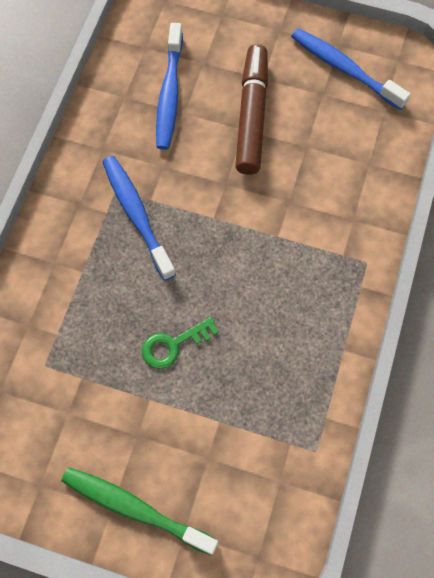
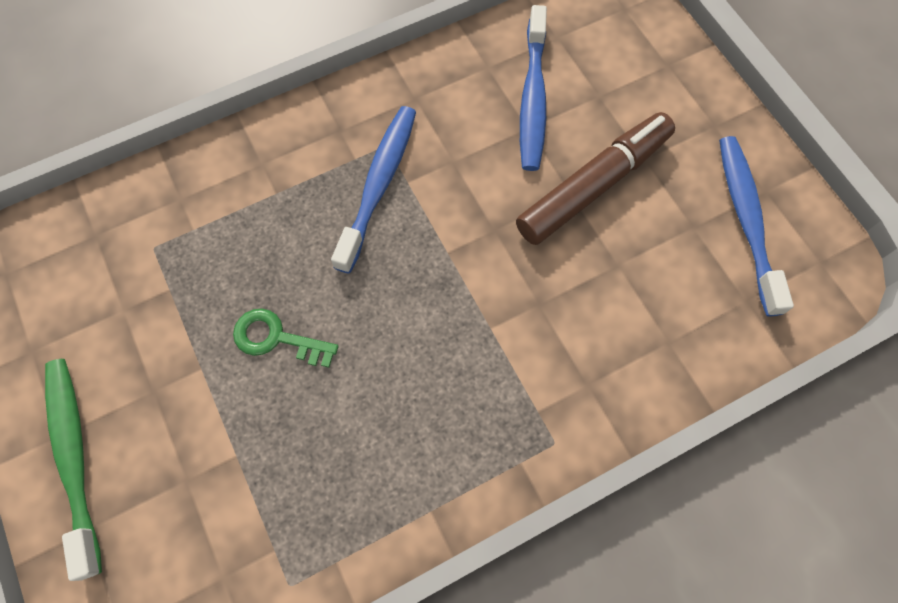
camera: 45 degrees right, 0 degrees up
(169, 94) = (533, 98): blue toothbrush -> blue toothbrush turned 45 degrees counterclockwise

